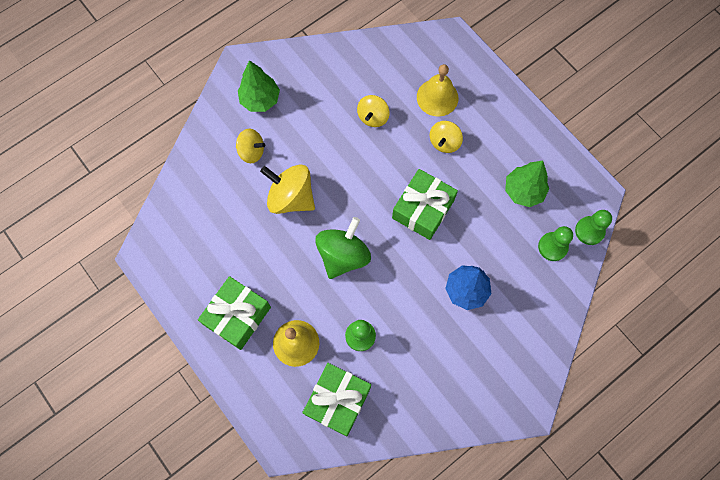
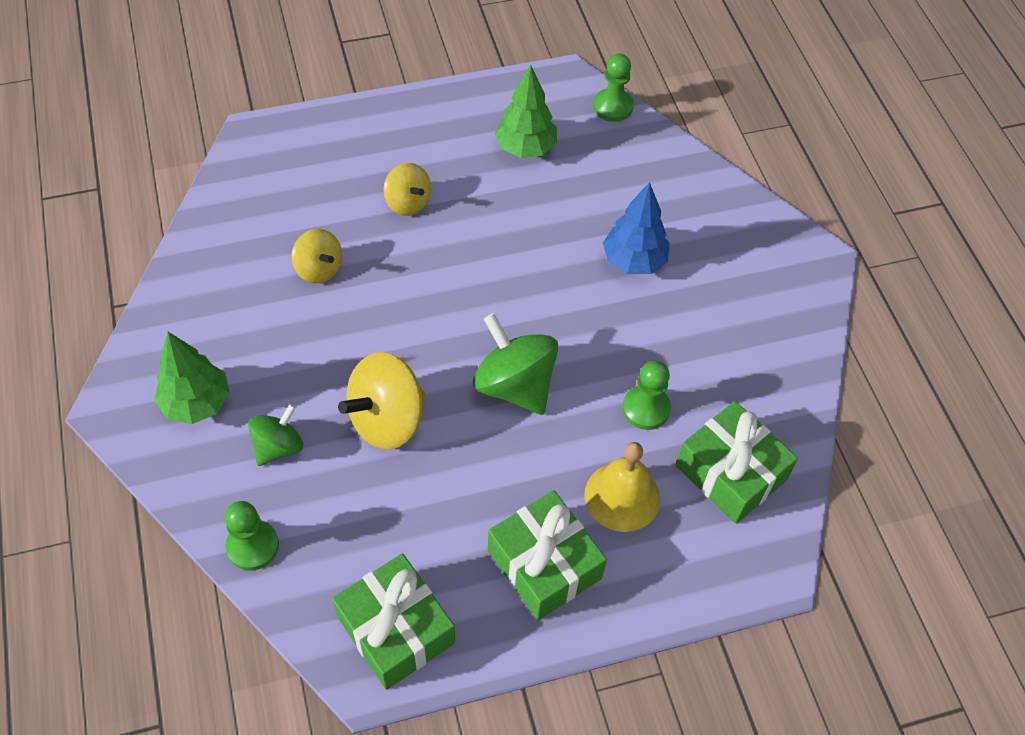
camera: 70 degrees left, 15 degrees down
(251, 151) = (278, 447): yellow spinning top -> green spinning top
(423, 209) = (493, 264): green gift -> green gift (396, 630)
(437, 97) = (335, 184): yellow bell -> none
(552, 247) = (616, 150): green pawn -> green pawn (253, 546)

